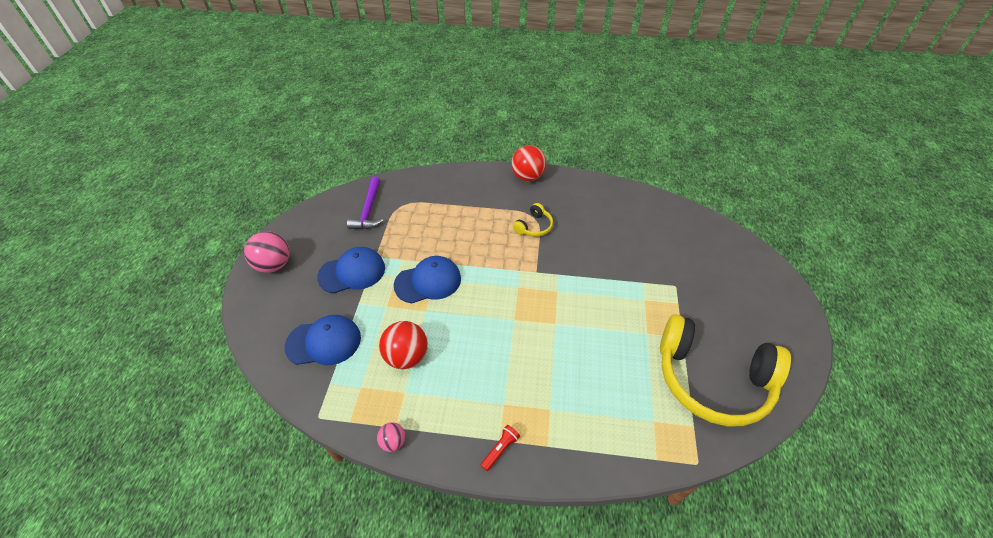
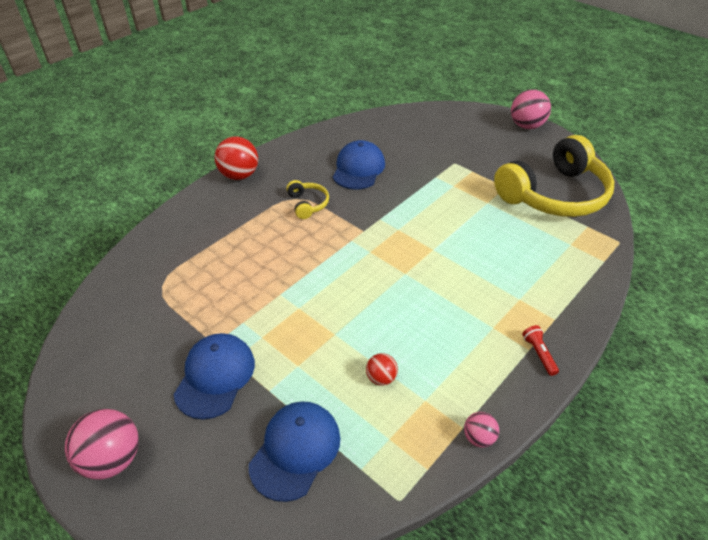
camera: 55 degrees left, 5 degrees down
(368, 210) = (133, 318): purple hammer -> none
(406, 356) = (381, 378): red ball -> red ball, size x0.53
(428, 281) = (298, 314): blue cap -> blue cap (358, 169)
(794, 312) = (526, 126): none -> pink ball

